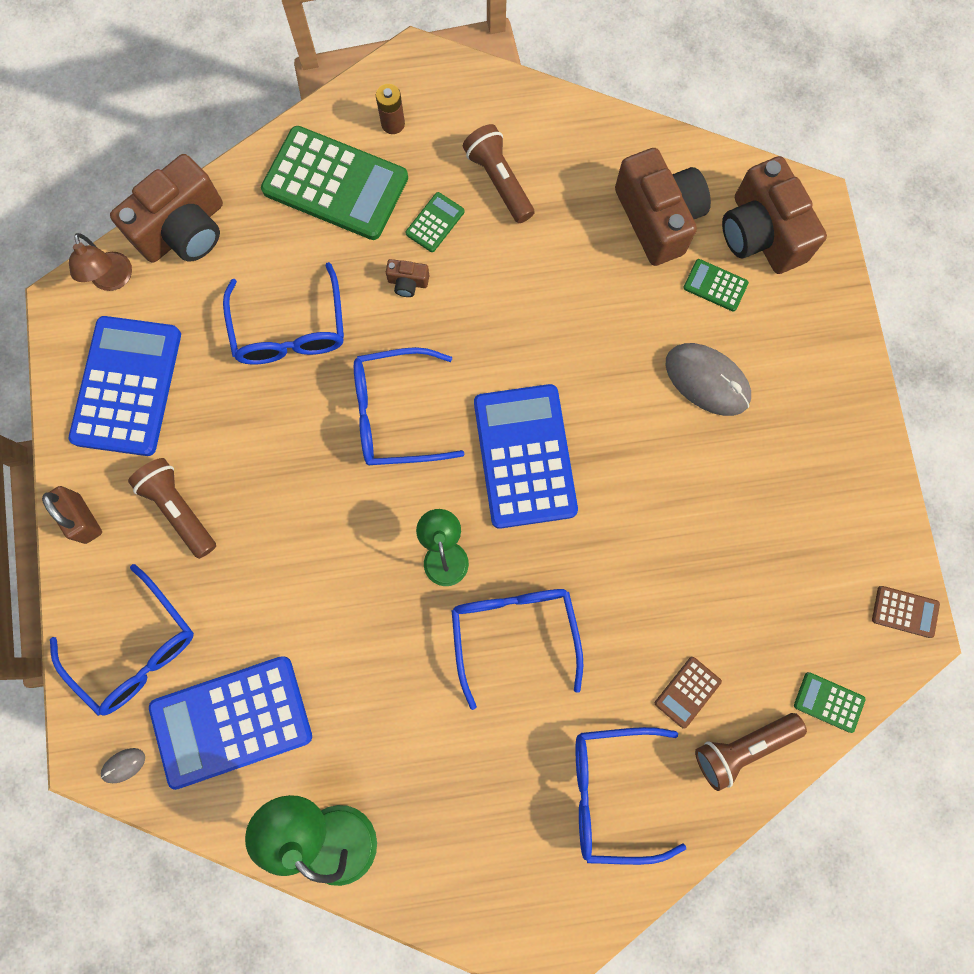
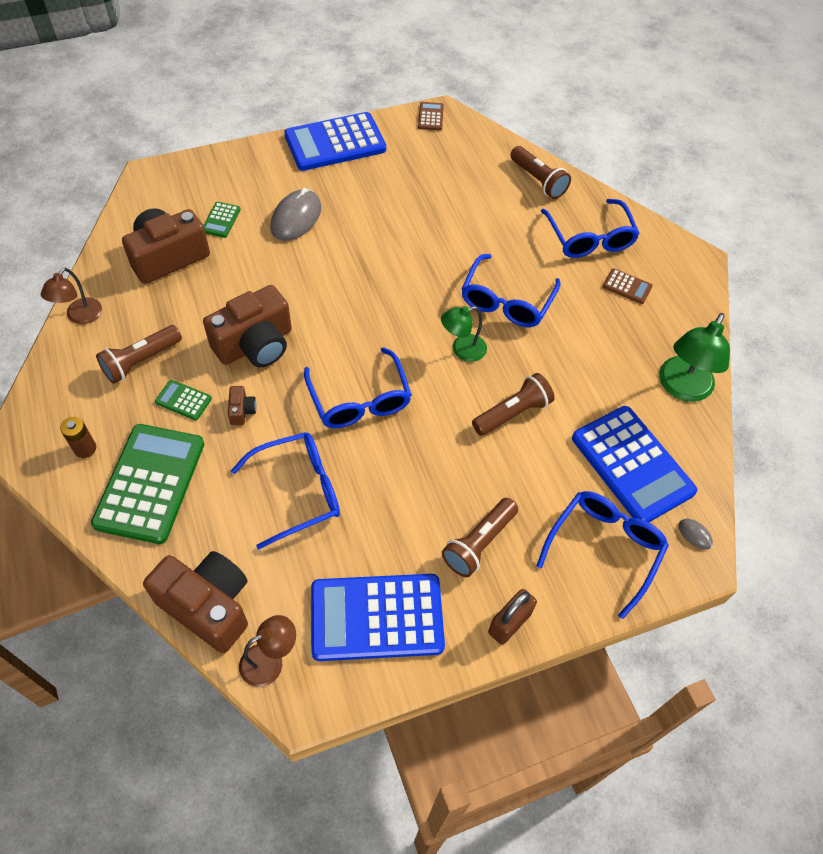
camera: 105 degrees left, 20 degrees down
(337, 593) = (513, 413): none -> brown flashlight
(514, 633) = (506, 301): blue glasses -> blue glasses turned 45 degrees counterclockwise
(524, 456) = (375, 313): blue calculator -> blue calculator (335, 143)
(577, 120) = (80, 317): none -> brown lamp
(687, 692) = (514, 208): brown calculator -> brown calculator (627, 286)
(761, 233) = (176, 199): brown camera -> brown camera (255, 344)
(828, 702) = (496, 145): green calculator -> none

